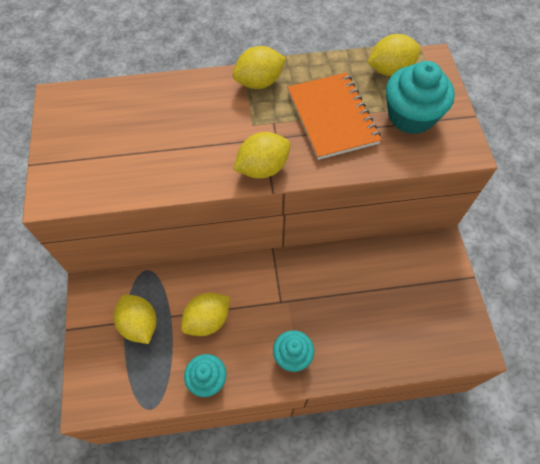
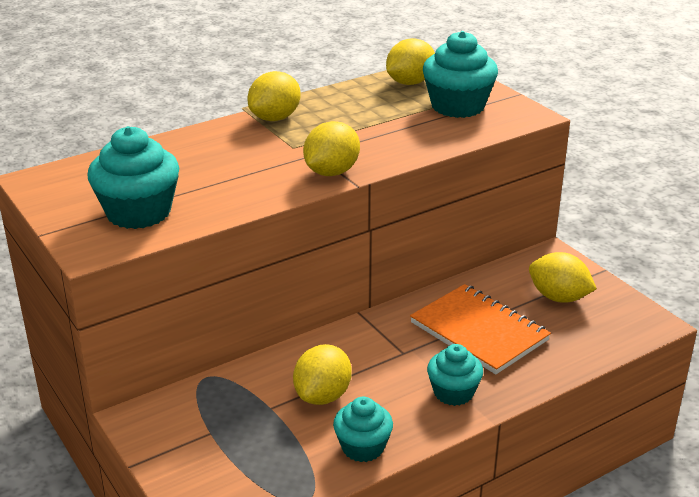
camera: 25 degrees left, 30 degrees down
(103, 165) = (138, 212): none -> turquoise cupcake
(139, 324) = (233, 427): yellow lemon -> yellow lemon (558, 297)
(332, 117) = (377, 124): orange notebook -> orange notebook (479, 331)

